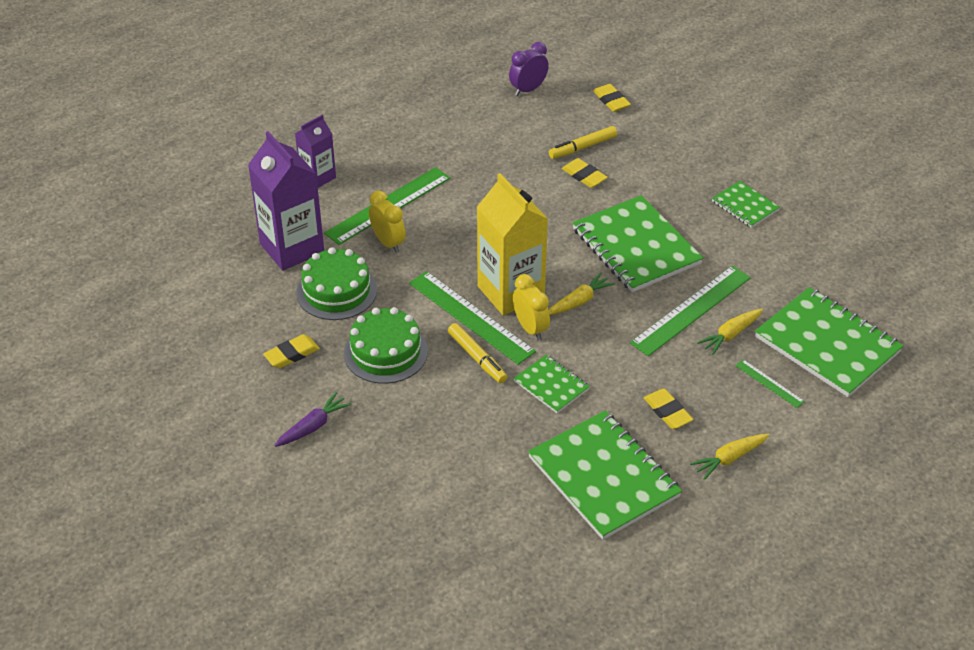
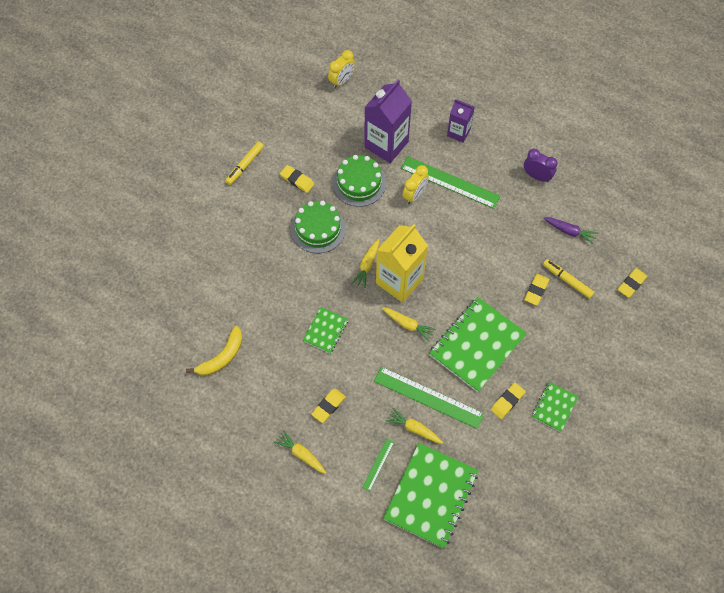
camera: 70 degrees right, 20 degrees up
(313, 426) = (245, 213): purple carrot -> purple carrot (569, 231)
(471, 317) = (367, 265): green ruler -> yellow carrot
(477, 358) = (333, 281): yellow marker -> yellow marker (245, 165)
(528, 89) = (615, 225): purple clock -> purple clock (537, 176)
(530, 328) = (371, 303): yellow clock -> yellow clock (342, 81)
(542, 512) = (222, 357): none -> yellow banana
(603, 477) = (261, 383): green notebook -> none
(723, 242) = (507, 401): none -> yellow eraser

